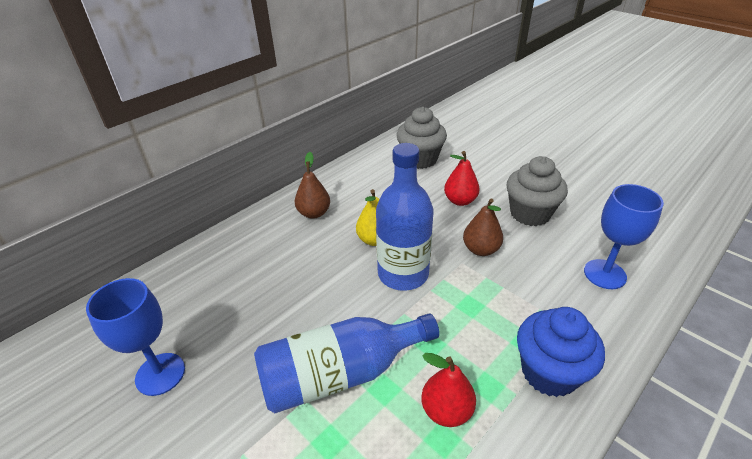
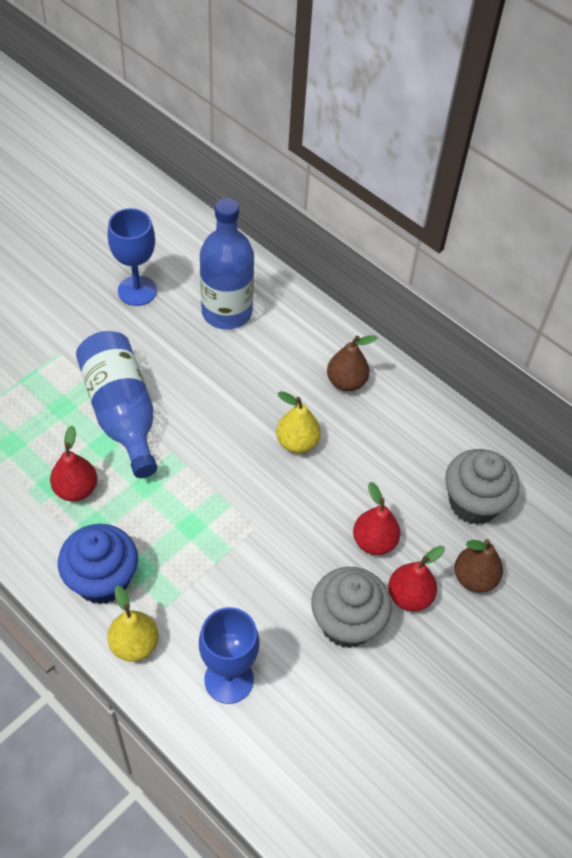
camera: 85 degrees right, 15 degrees up
(403, 274) = (241, 467): blue bottle -> blue bottle (227, 312)
(481, 249) = (277, 550): brown pear -> brown pear (474, 578)
(498, 186) = (409, 596): none -> red pear
(604, 339) = (134, 644): none -> yellow pear

